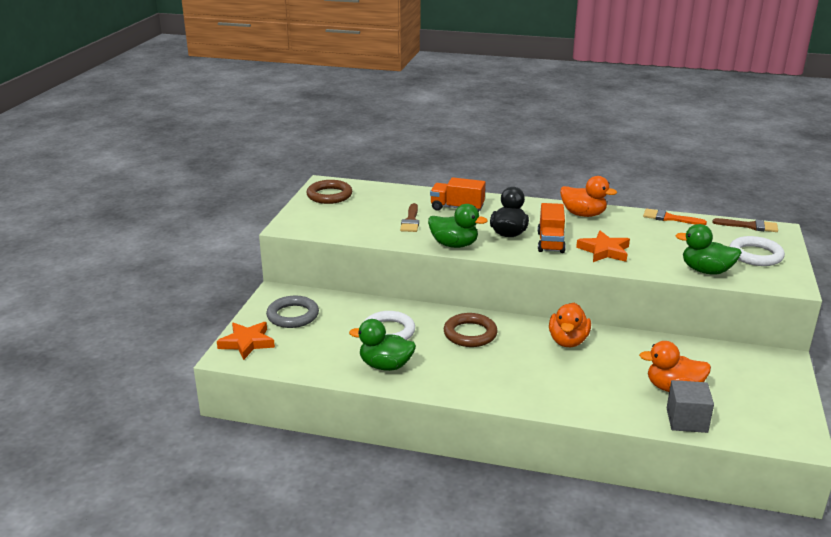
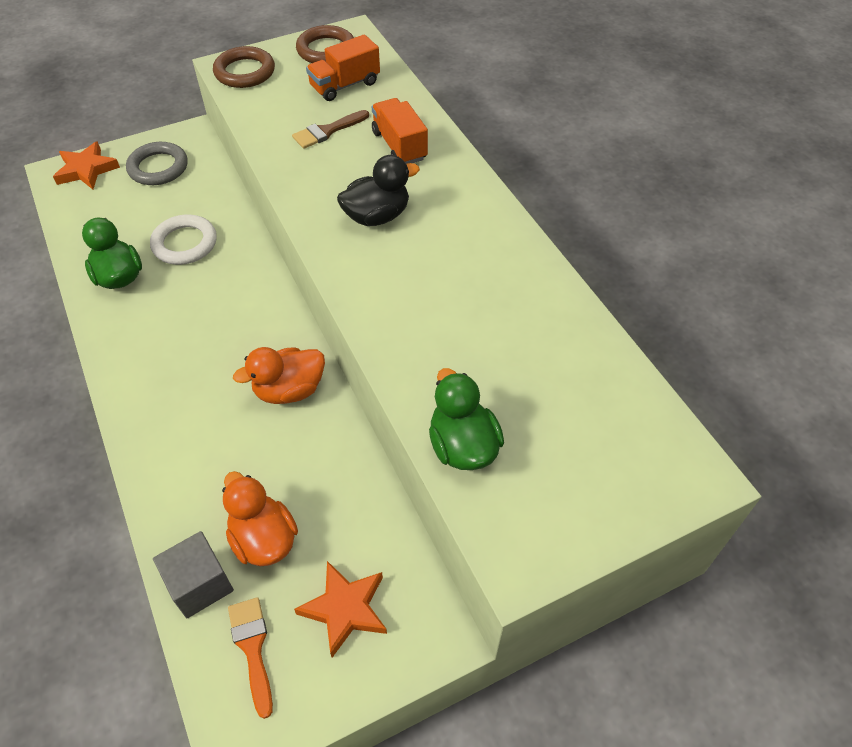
camera: 50 degrees right, 25 degrees up
(454, 245) = (301, 190): green duck -> none
(470, 334) = (233, 303): brown ring -> brown ring (245, 72)
(550, 242) = (390, 261): orange truck -> orange truck (345, 85)
(583, 214) = (505, 252): orange duck -> none
(604, 251) = (417, 318): orange star -> orange star (345, 609)
(669, 218) = (594, 337): orange brush -> orange brush (252, 648)
(750, 226) = (674, 437): brown brush -> none
(755, 255) = (575, 483): white ring -> none

